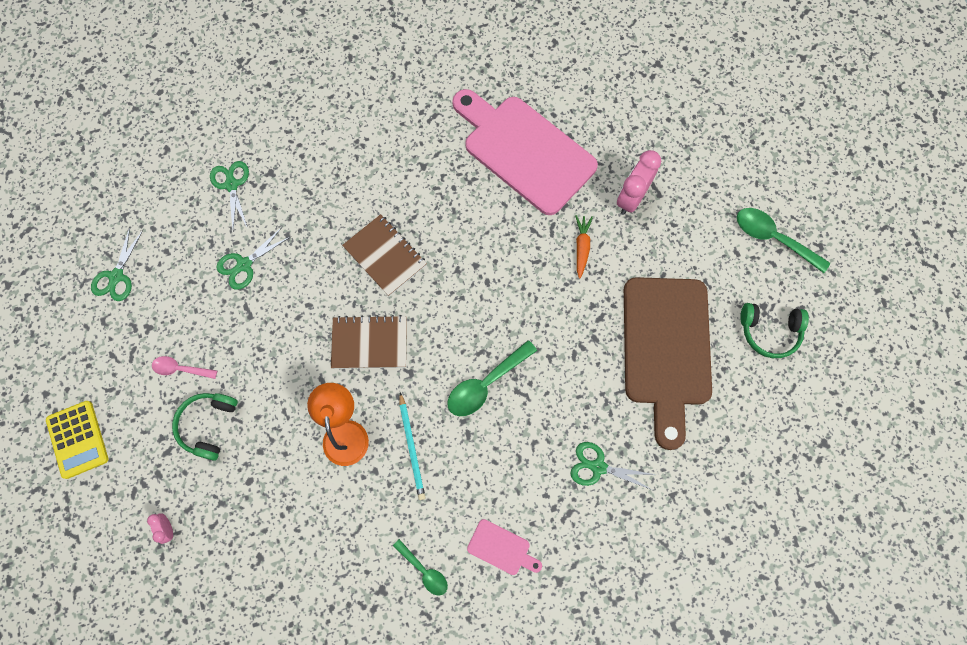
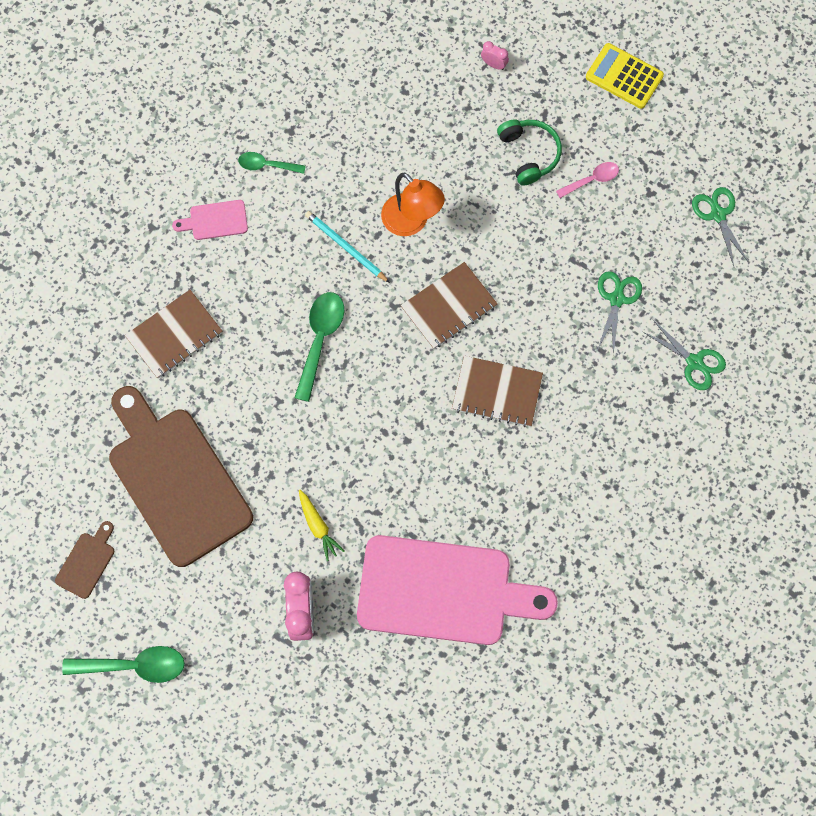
camera: 145 degrees right, 0 degrees up
(581, 247) = (318, 526): orange carrot -> yellow carrot
(598, 467) = (174, 335): green scissors -> brown notebook
(769, 331) = (87, 562): green headphones -> brown cutting board

